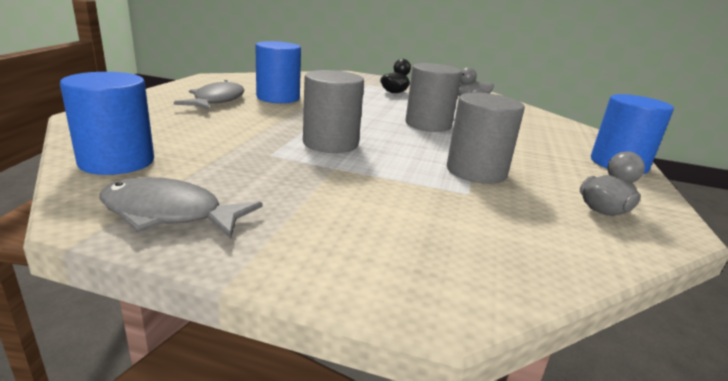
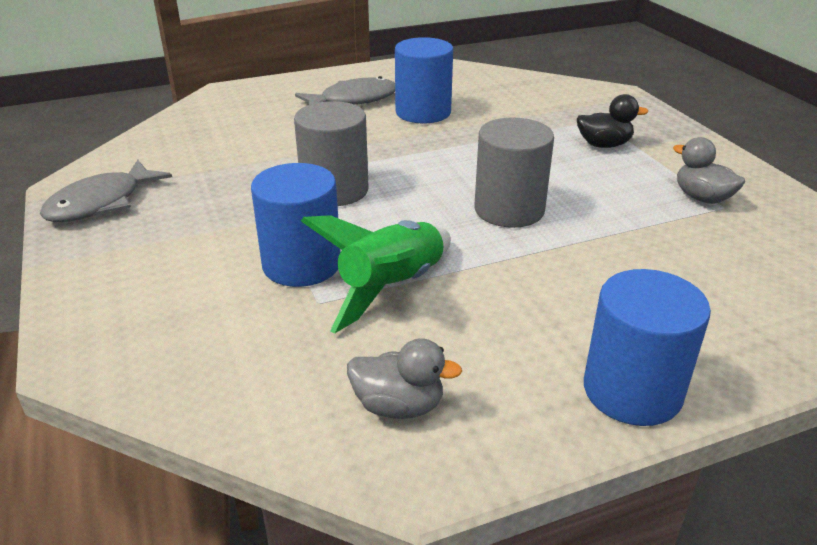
camera: 55 degrees right, 10 degrees up
(117, 161) = (158, 145): blue cylinder -> blue cylinder (301, 264)
(169, 214) = (101, 203): grey fish -> grey fish turned 120 degrees counterclockwise
(476, 171) = (391, 288): grey cylinder -> green rocket

